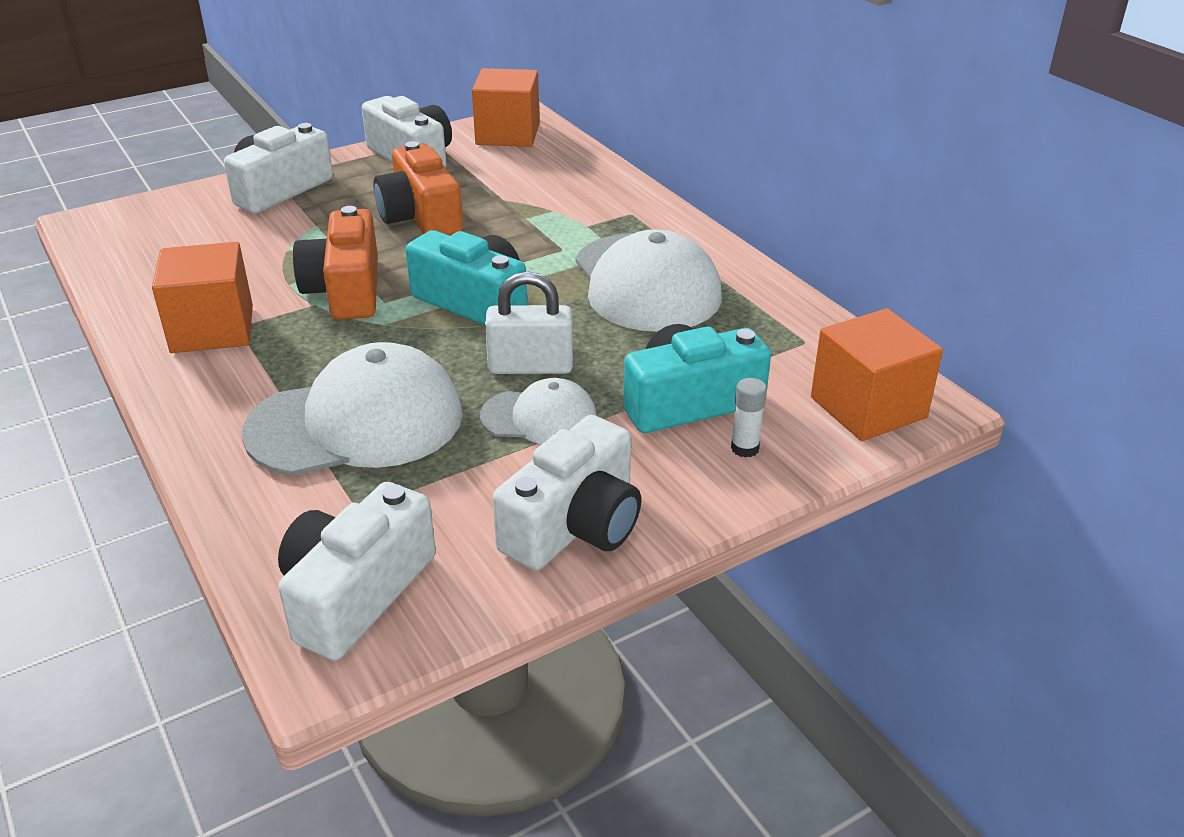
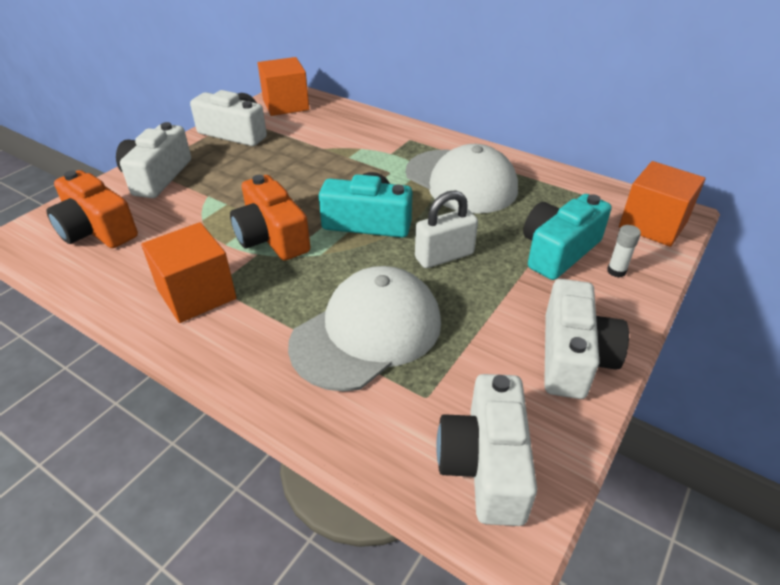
camera: 25 degrees left, 5 degrees up
(421, 217) = (278, 172): orange camera -> orange camera (97, 229)
(539, 417) = (482, 289): white cap -> none

